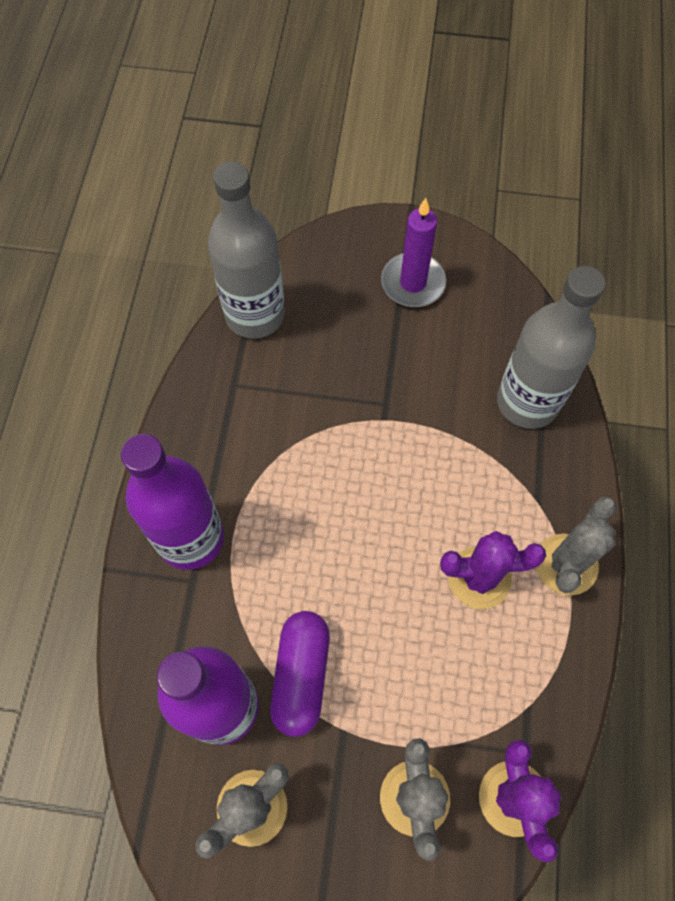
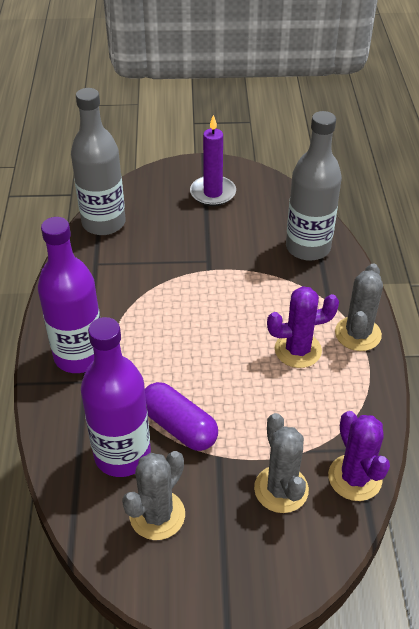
camera: 10 degrees left, 20 degrees down
(301, 675) = (179, 426): purple capsule -> purple capsule turned 45 degrees counterclockwise

